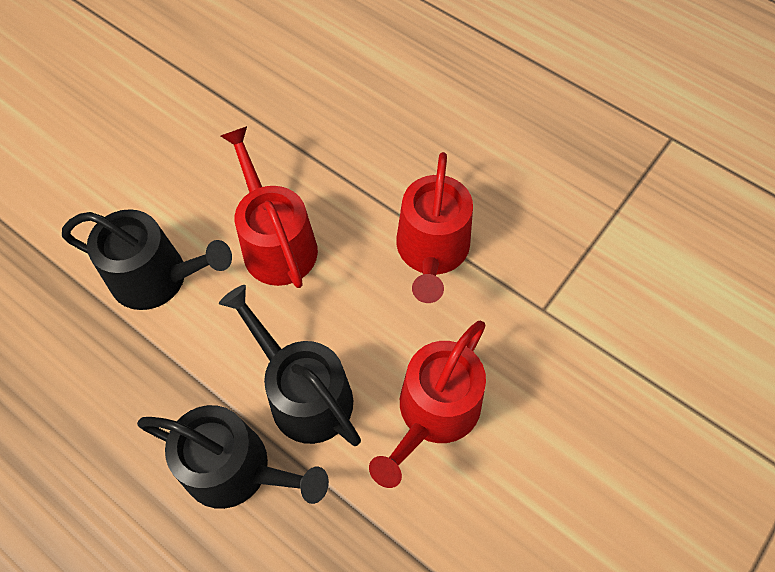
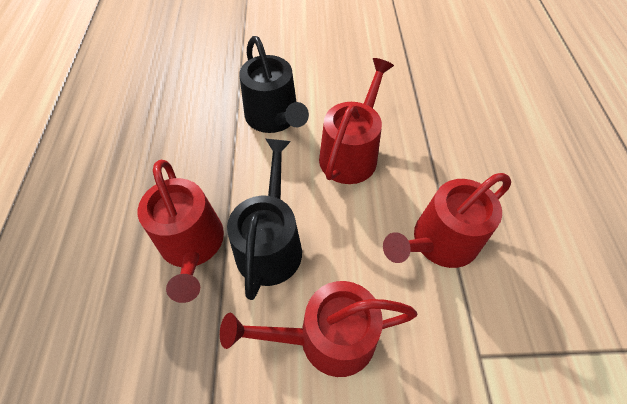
camera: 50 degrees right, 5 degrees down
(236, 469) = (192, 245): black watering can -> red watering can

